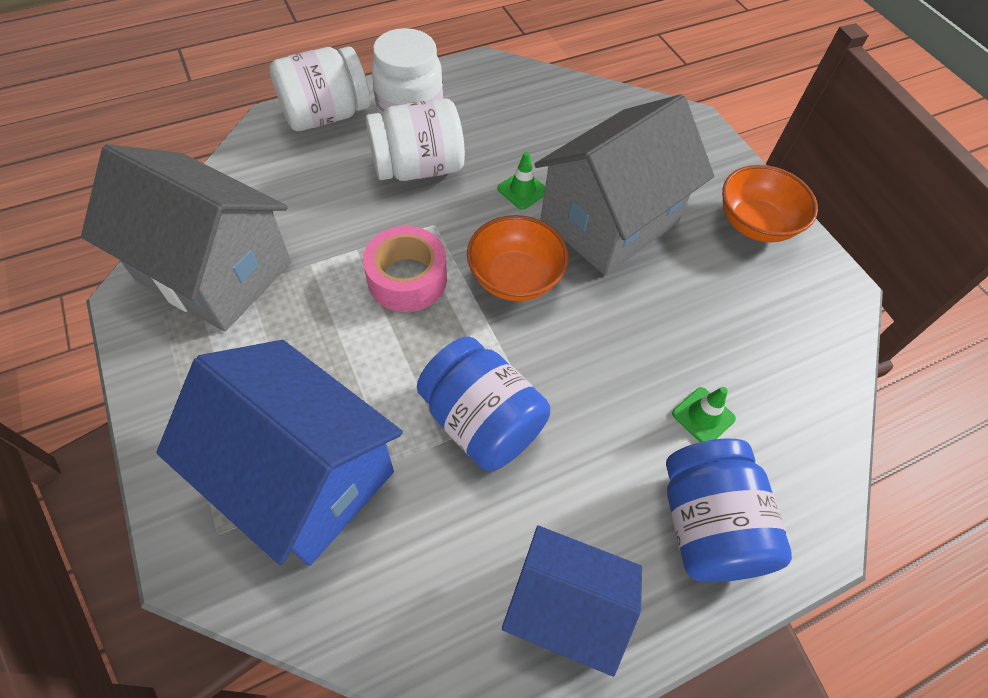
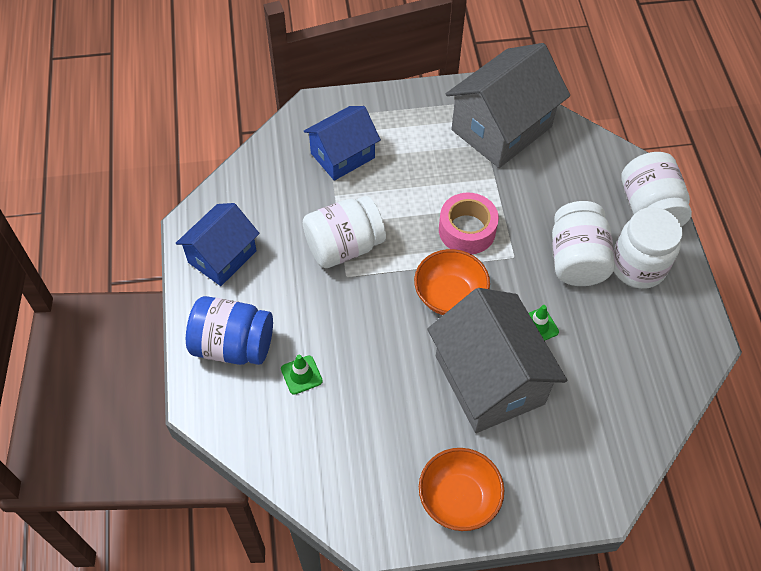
camera: 110 degrees right, 0 degrees up
(303, 475) = (342, 155): blue house -> blue house, size x0.62
(482, 421) = (344, 246): blue jar -> white jar

